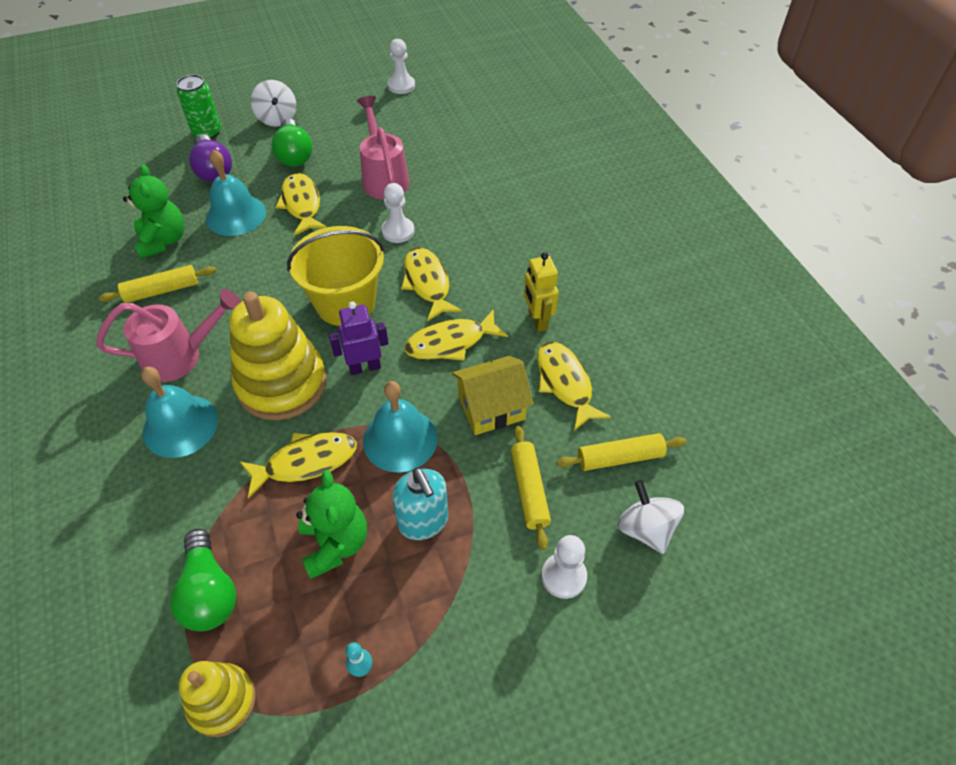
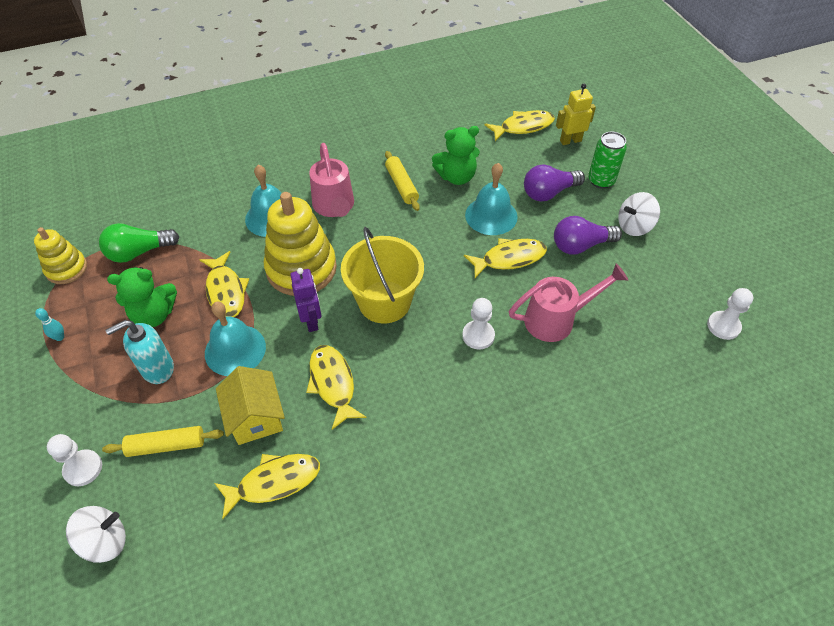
camera: 90 degrees right, 0 degrees up
(294, 154) = (581, 245): green light bulb -> purple light bulb
(427, 283) = (407, 363): yellow fish -> yellow fish (523, 127)
(537, 320) = (355, 460): yellow robot -> yellow robot (570, 141)
(620, 457) = (182, 526): yellow rolling pin -> none

